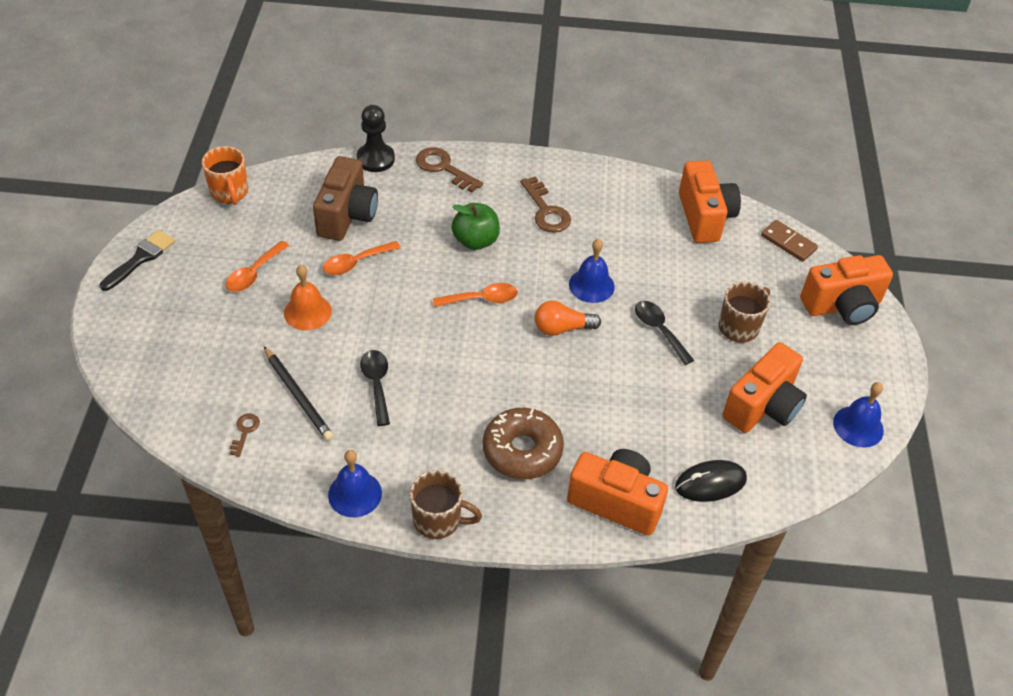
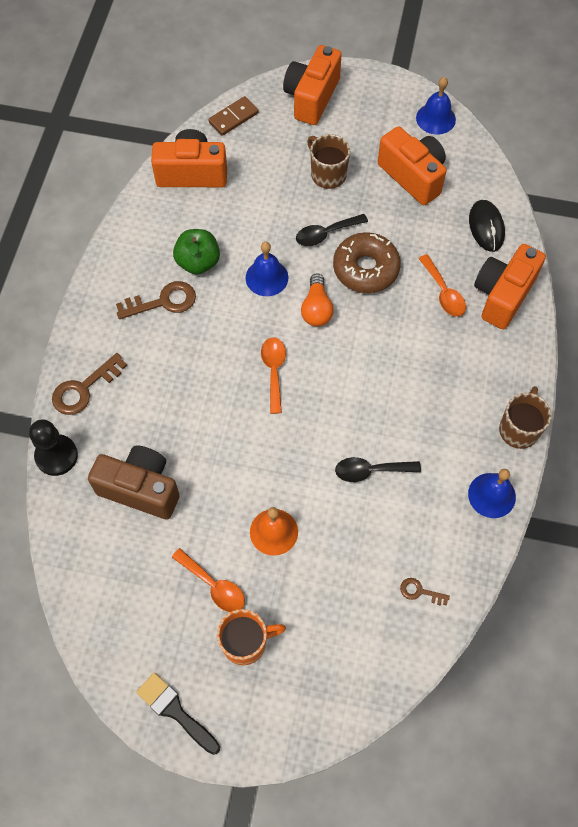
camera: 80 degrees left, 15 degrees up
(229, 192) = (83, 614): orange mug -> orange mug (246, 642)
(298, 396) = (380, 542): black pencil -> none
(355, 263) = (211, 483): orange spoon -> orange spoon (443, 292)
(475, 241) = (196, 369): green apple -> green apple (198, 262)
(522, 450) = (450, 357): brown donut -> brown donut (365, 269)
(842, 306) = (311, 97): orange camera -> orange camera turned 150 degrees counterclockwise

